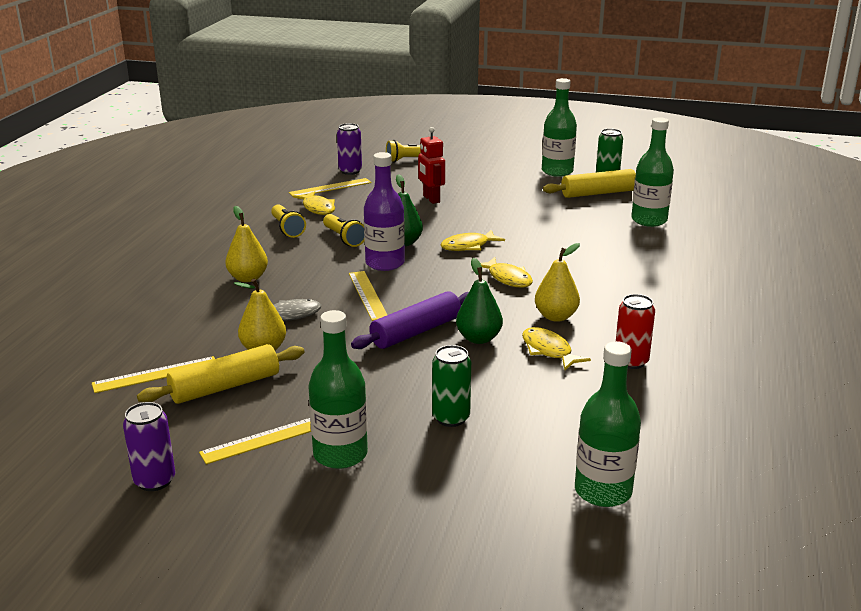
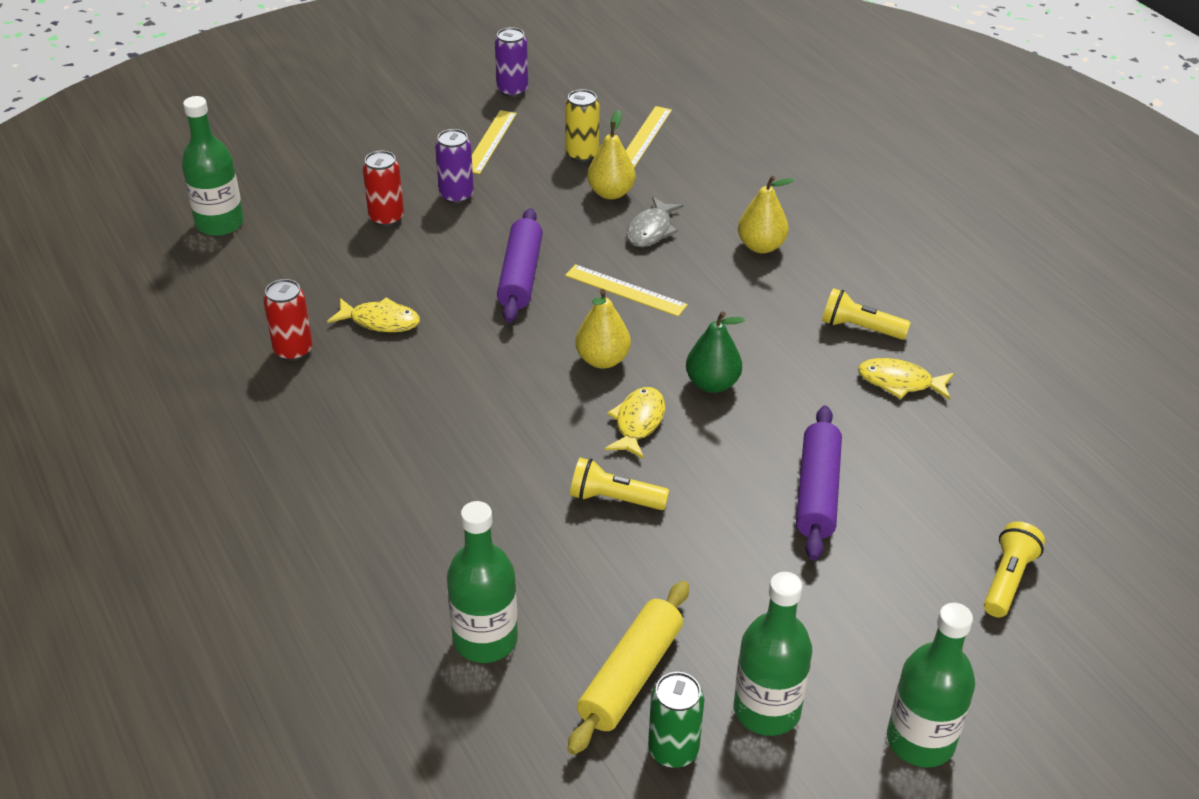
camera: 135 degrees right, 15 degrees up
(225, 386) = (582, 154): yellow rolling pin -> yellow can
(330, 187) = (966, 432): yellow ruler -> none
(340, 454) = (427, 157): green bottle -> green bottle (920, 740)
(344, 238) = (780, 351): yellow flashlight -> yellow flashlight (614, 499)
(350, 171) = (1017, 488): purple can -> purple can (456, 195)
(385, 263) = (678, 340): purple bottle -> none
(431, 199) = (817, 492): red robot -> purple rolling pin
(451, 418) = (386, 218): green can -> red can
(479, 338) = (457, 299): green pear -> none
(508, 278) = (528, 394): yellow fish -> none
(556, 316) = (418, 367): yellow pear -> yellow pear (602, 360)

